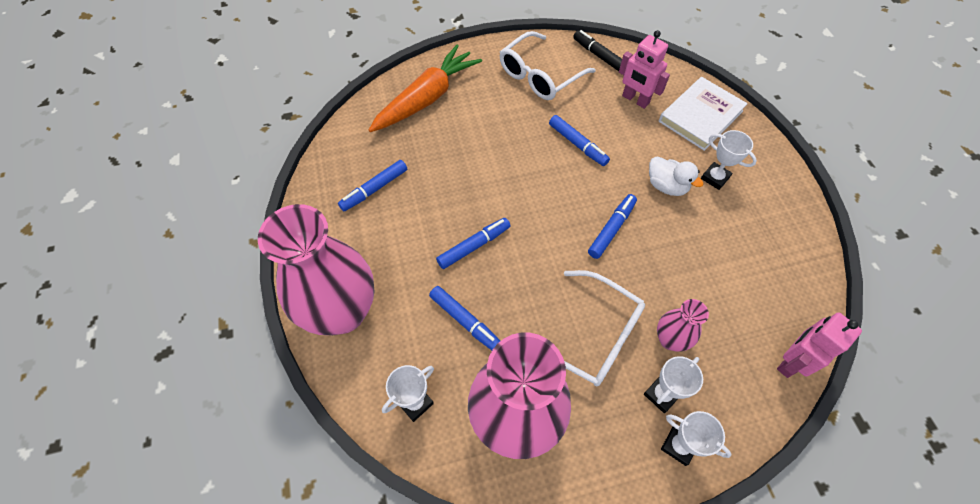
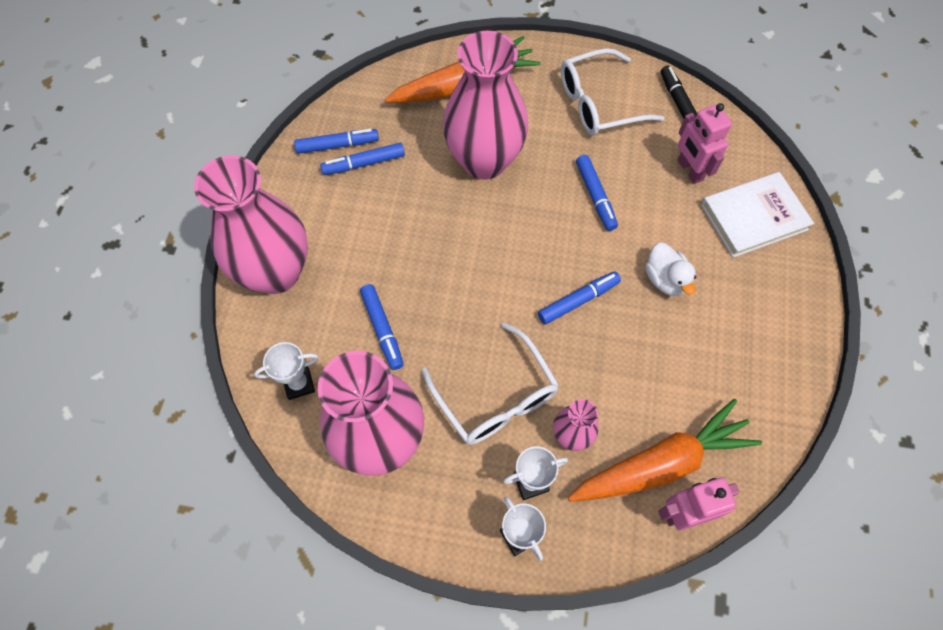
camera: 25 degrees right, 5 degrees up
(474, 246) = (429, 260): blue marker -> blue marker (337, 145)
(475, 150) = (484, 161): none -> pink vase
(715, 178) = (725, 292): white trophy -> none
(750, 329) = (662, 463): none -> orange carrot

